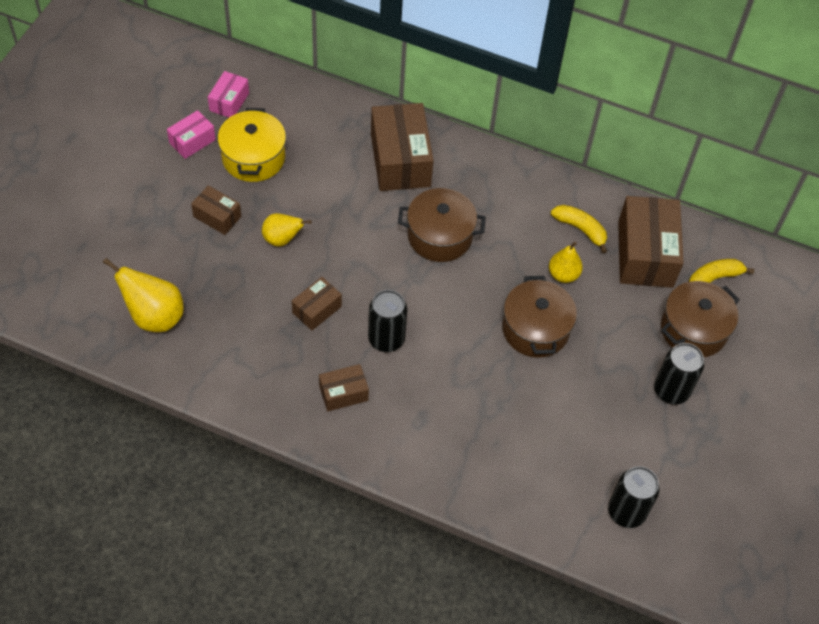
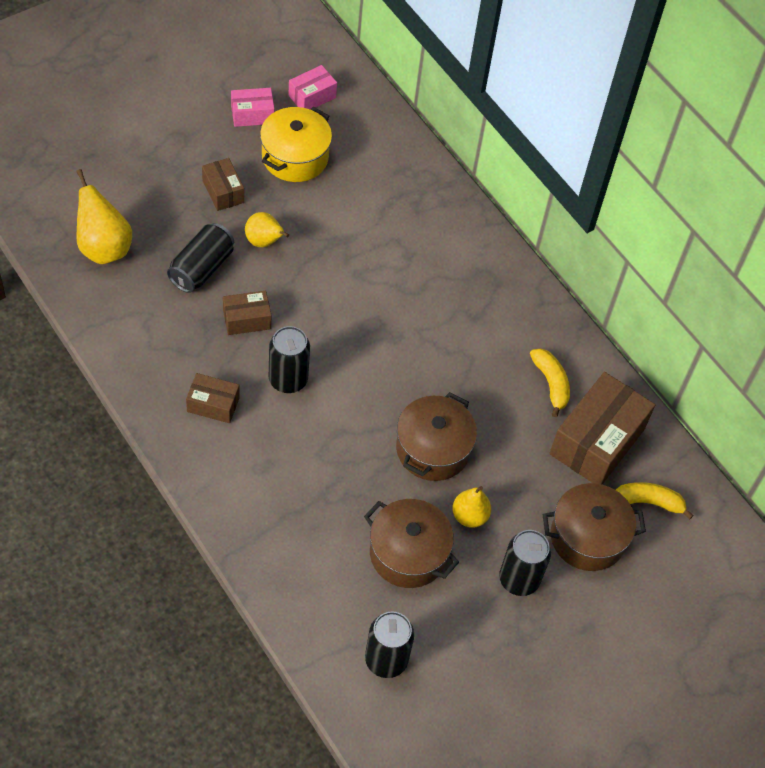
camera: 30 degrees right, 0 degrees up
(248, 288) = (202, 268): none -> black can
(400, 160) = (427, 229): brown box -> none
(439, 236) = (410, 316): brown pot -> brown pot (408, 553)
(563, 275) = (500, 415): yellow pear -> yellow pear (469, 516)

